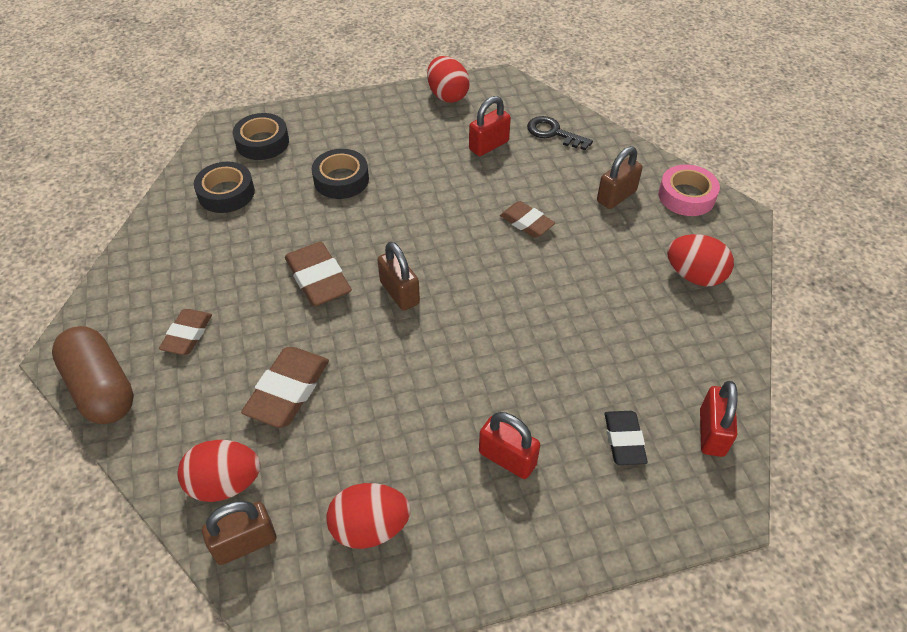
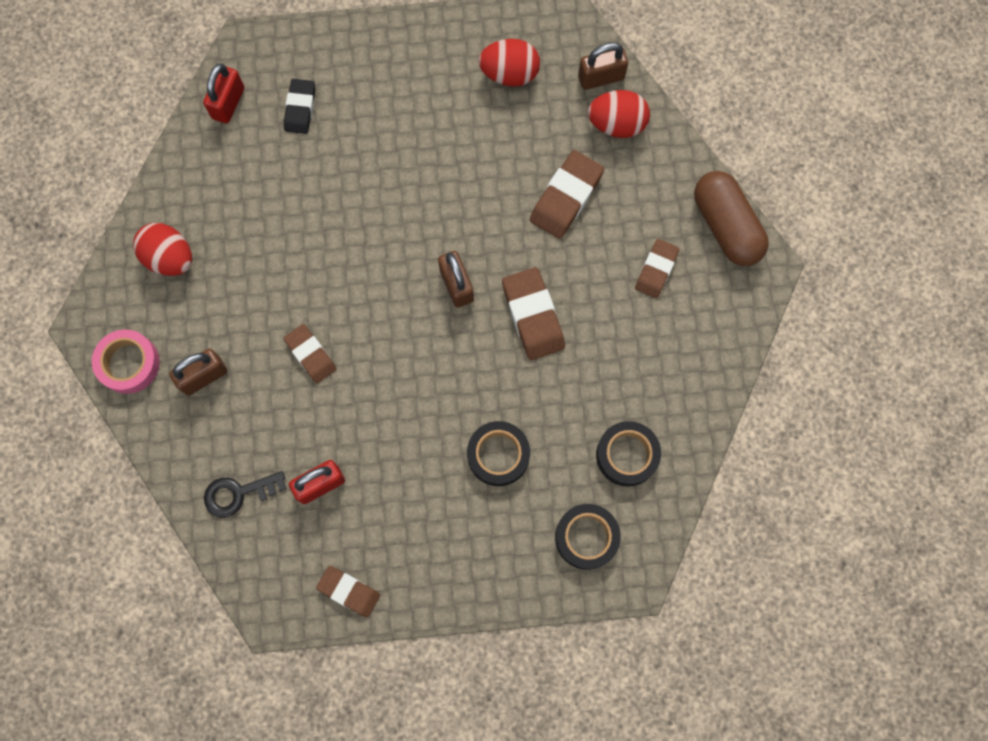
camera: 170 degrees left, 25 degrees up
(447, 95) = (349, 591): red egg -> brown eraser
(507, 458) = (396, 109): red padlock -> none
(553, 133) = (238, 494): black key -> black key turned 120 degrees clockwise

